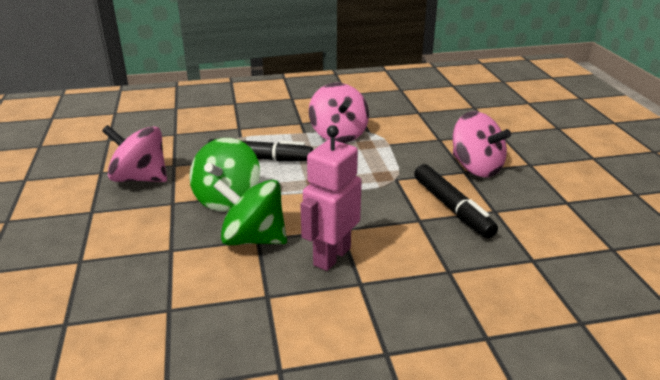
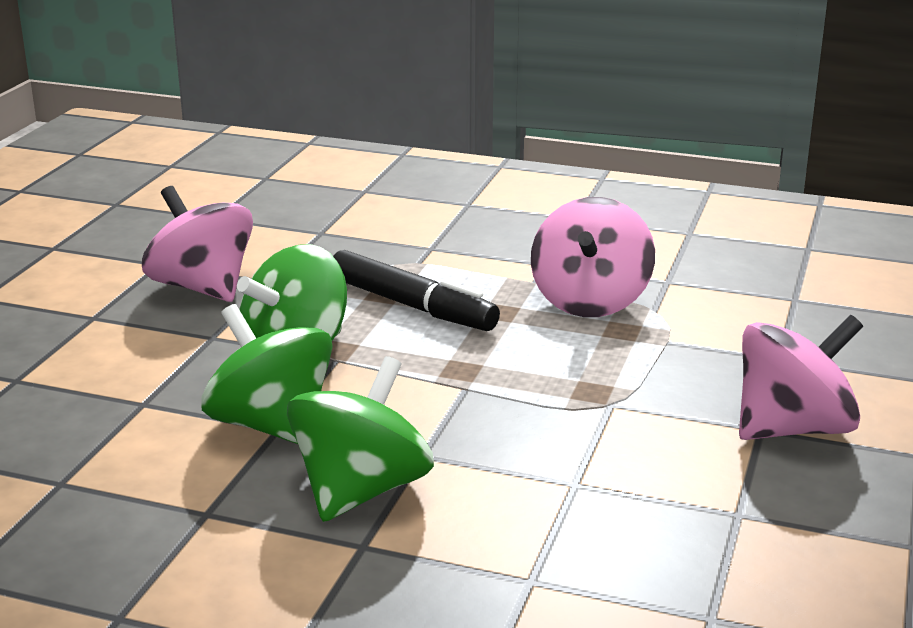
camera: 30 degrees right, 5 degrees down
(331, 256) = (361, 490): pink robot -> green spinning top
(451, 207) = (659, 482): black marker -> none
(476, 168) = (792, 428): pink spinning top -> pink spinning top turned 105 degrees counterclockwise

